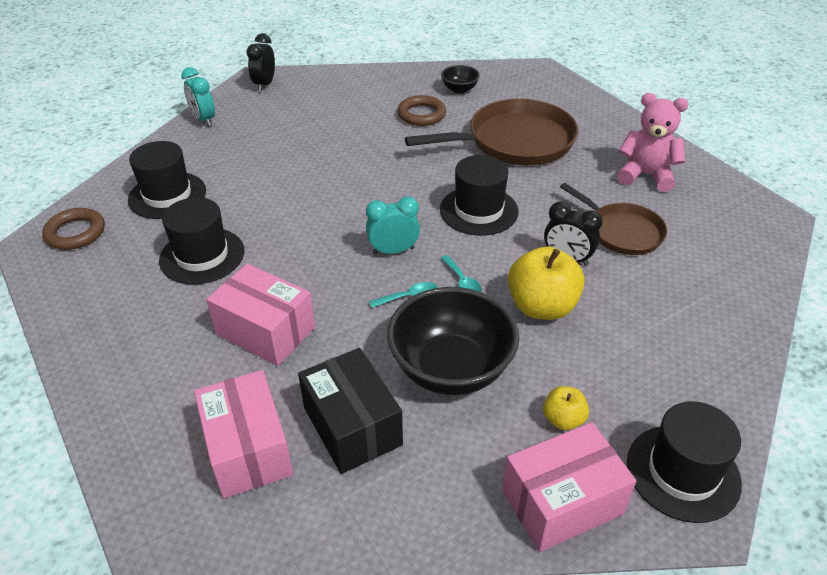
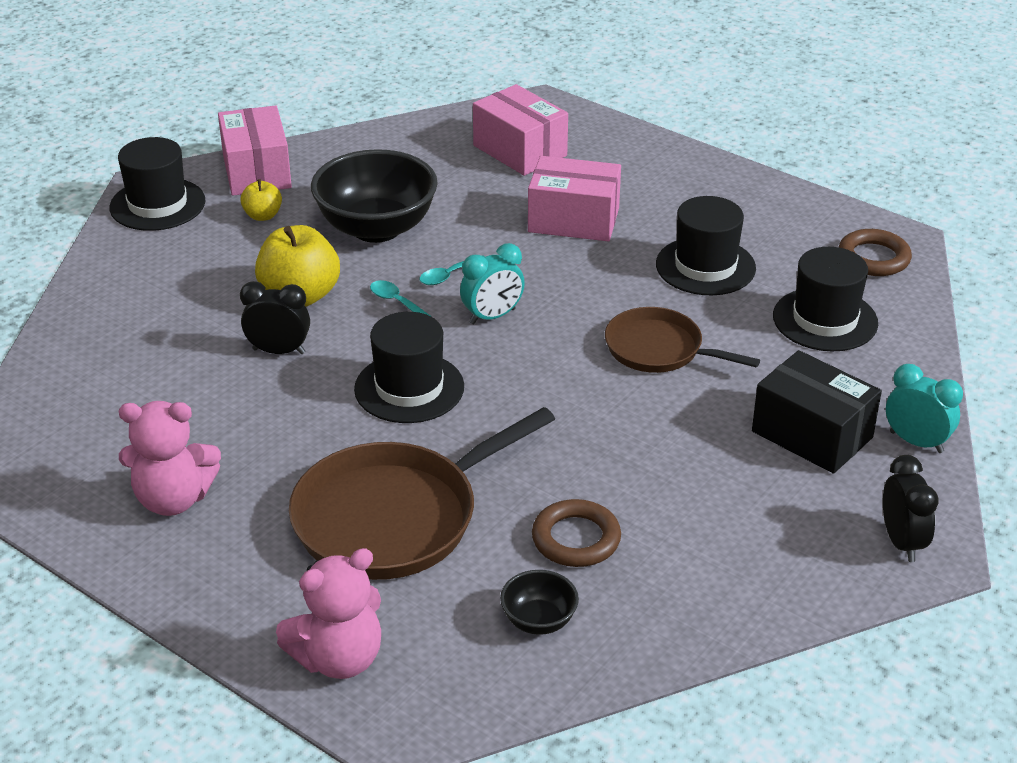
camera: 160 degrees right, 5 degrees down
(352, 426) = (445, 178): black box -> black box (812, 434)
(560, 94) = (338, 658): none -> pink teddy bear
(562, 502) = (256, 171): pink box -> pink box turned 60 degrees counterclockwise
(622, 232) = (210, 400): brown pan -> brown pan (658, 349)

